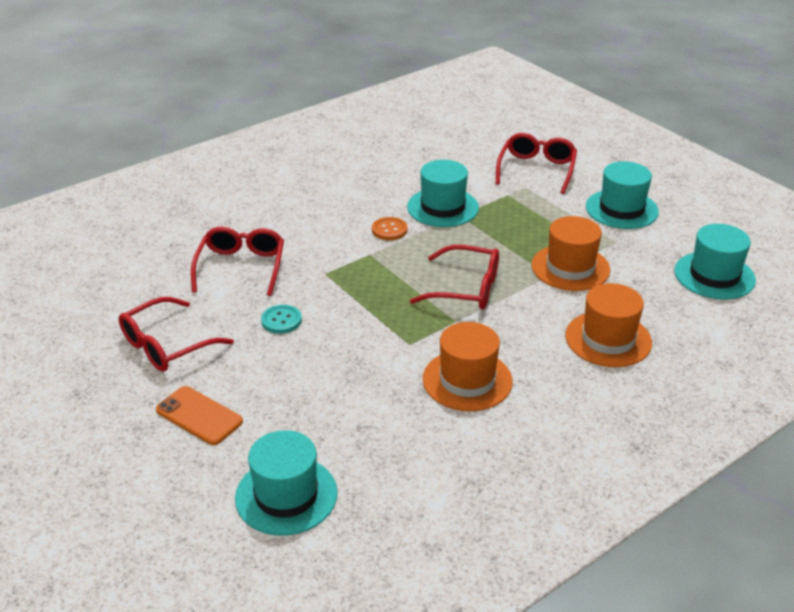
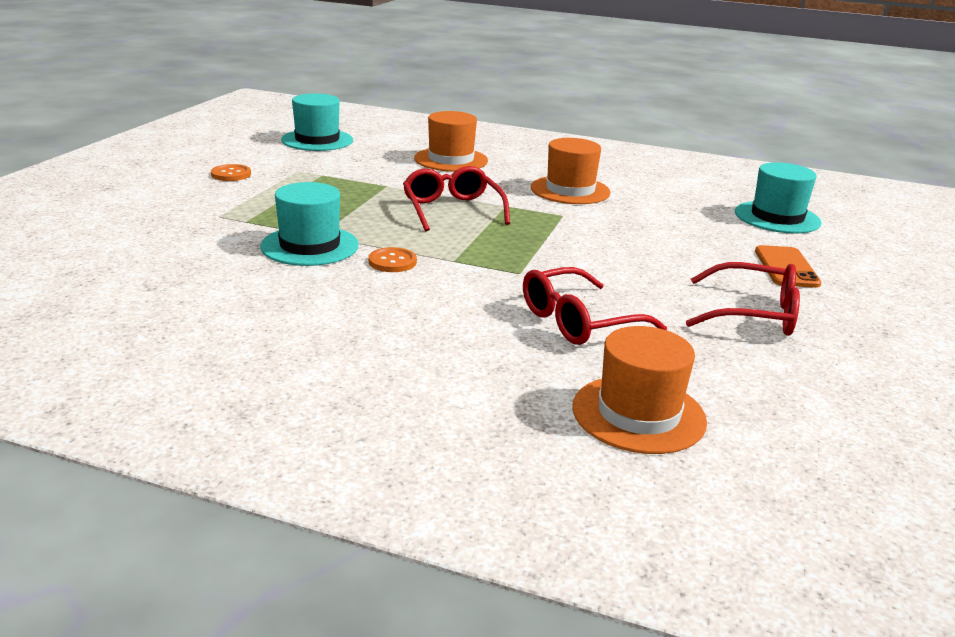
camera: 125 degrees left, 10 degrees down
(281, 320) = (623, 272): turquoise button -> none
(536, 170) = (168, 217): red glasses -> none
(570, 267) = (364, 180): orange hat -> orange hat (638, 414)
(621, 209) = (231, 174): turquoise hat -> orange button

